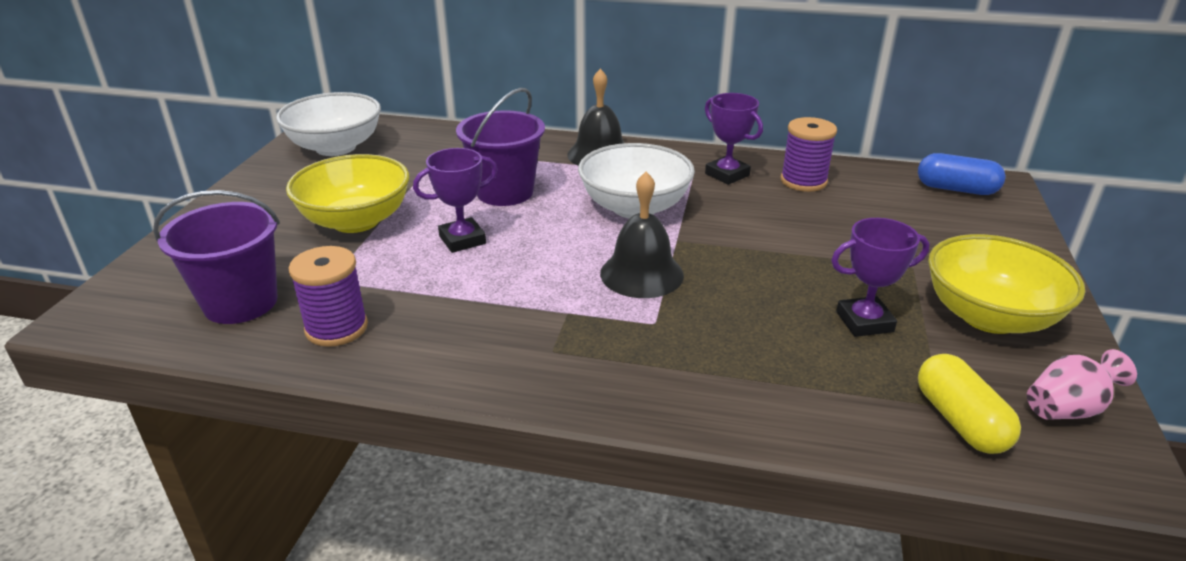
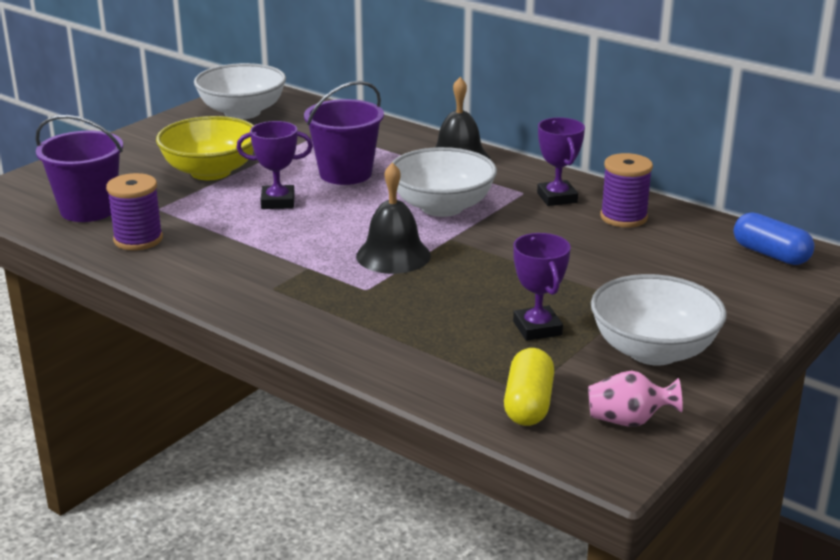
camera: 25 degrees right, 5 degrees down
(864, 322) = (537, 328): purple trophy -> purple trophy turned 60 degrees clockwise
(989, 316) = (653, 351): yellow bowl -> white bowl

